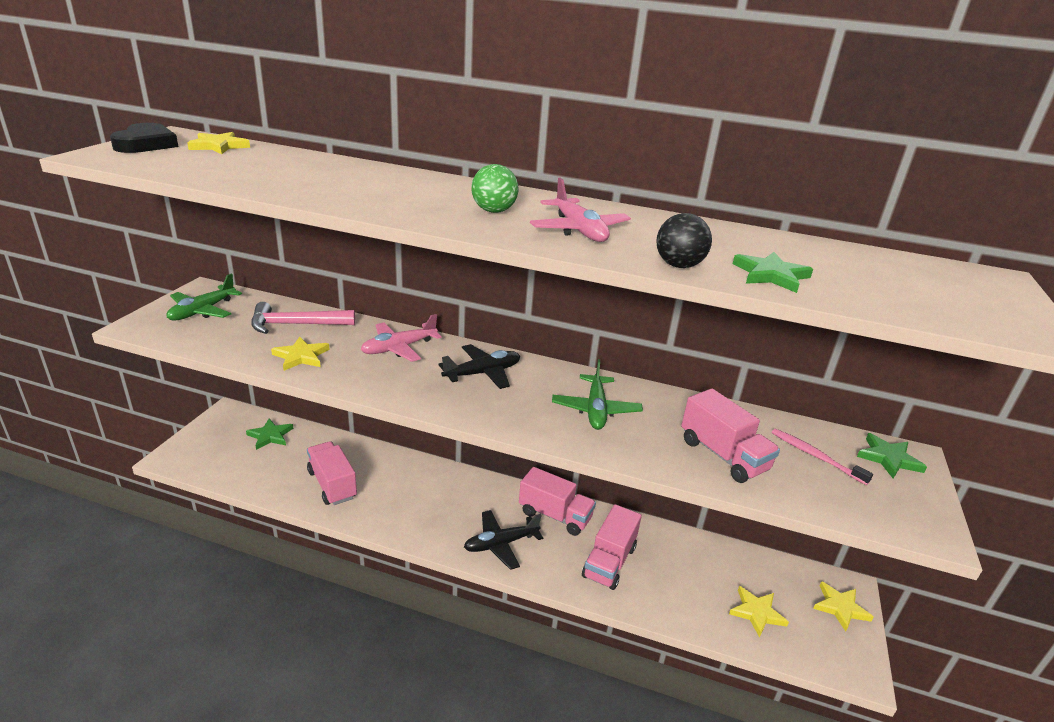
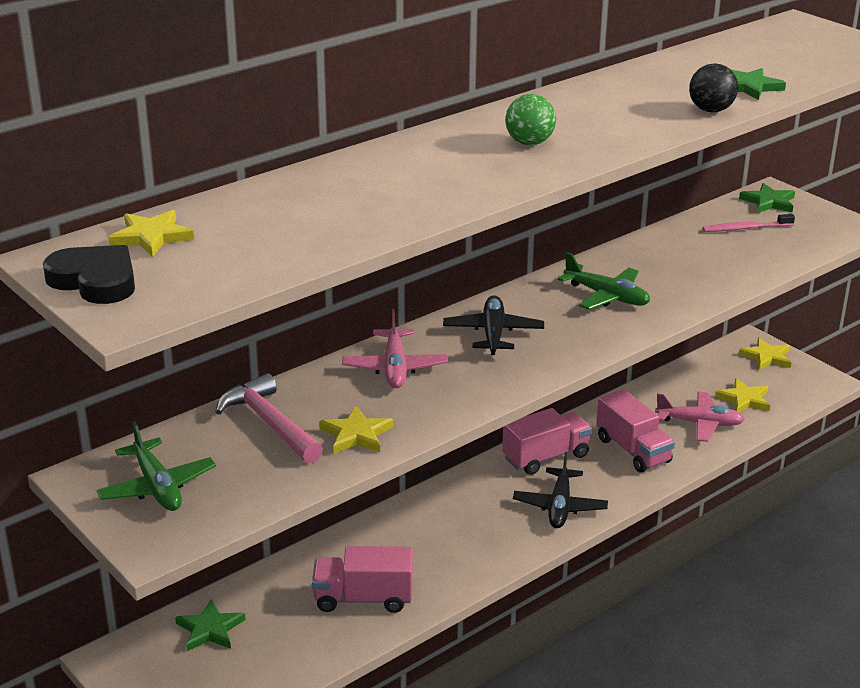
camera: 55 degrees left, 0 degrees up
(296, 324) = (269, 423): pink hammer -> pink hammer turned 120 degrees clockwise
(579, 230) = (607, 122): pink plane -> pink plane (699, 423)
(723, 455) = (716, 265): pink truck -> none

